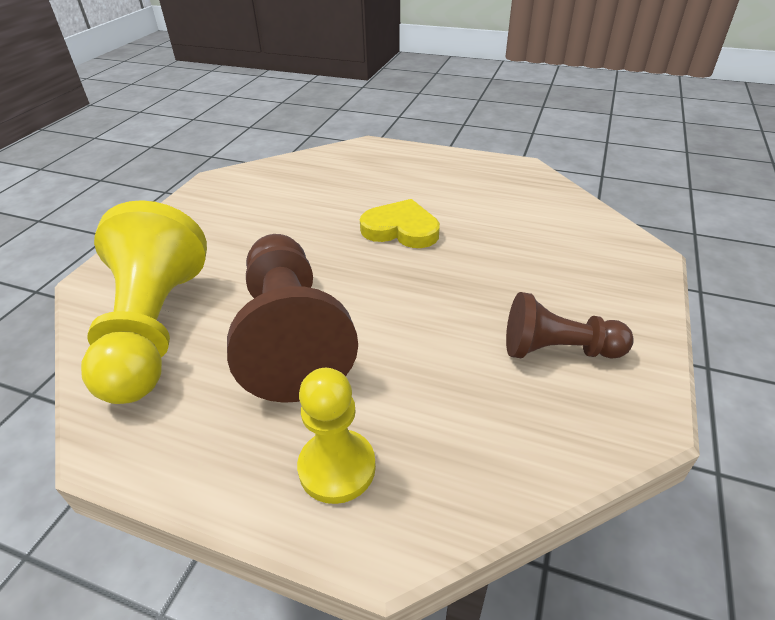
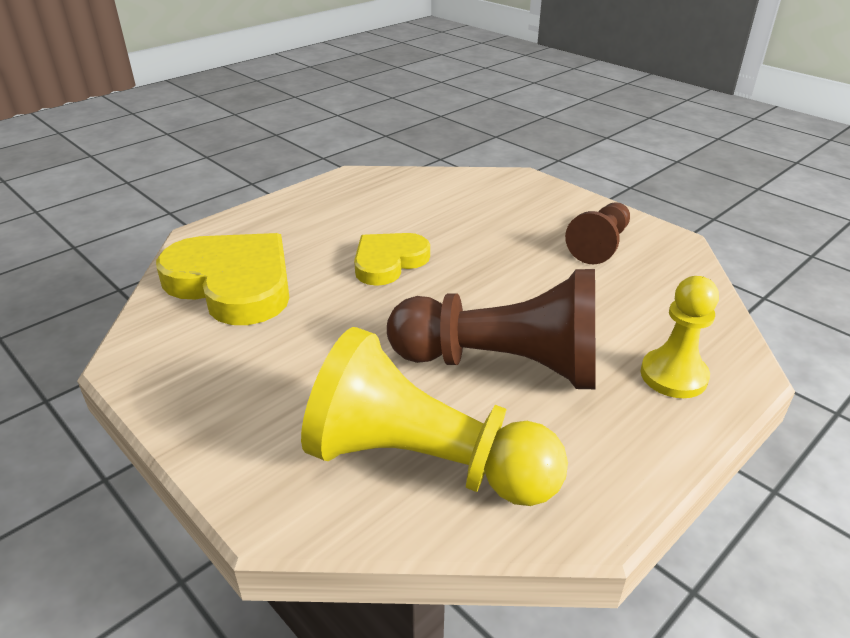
camera: 65 degrees left, 5 degrees down
(318, 179) = (233, 283): none -> yellow heart

